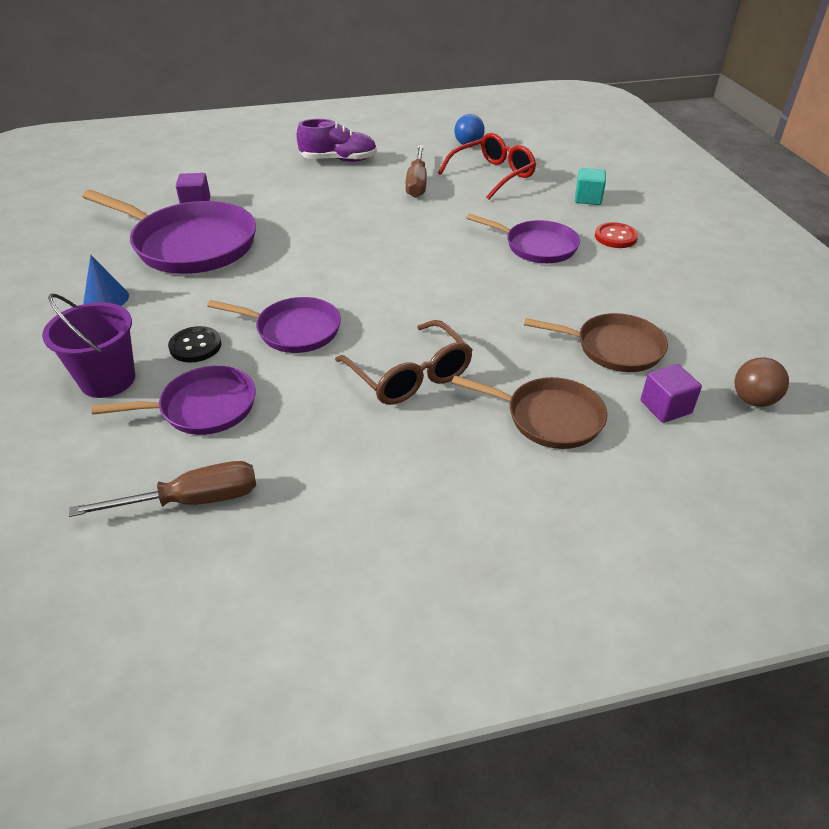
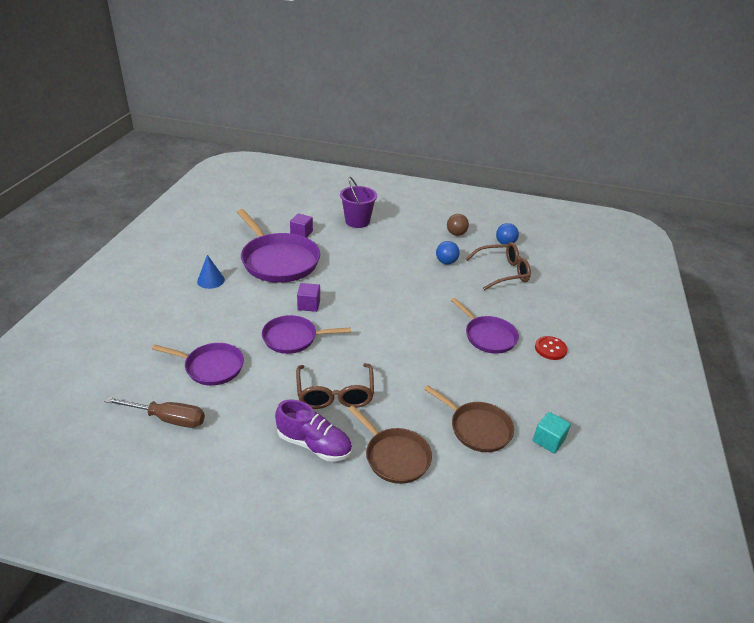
camera: 25 degrees right, 5 degrees down
(107, 380) = (177, 331): purple bucket -> purple bucket (357, 221)
(195, 346) = (234, 328): black button -> none
(294, 330) = (293, 338): purple pan -> purple pan turned 135 degrees clockwise
(339, 160) = (409, 229): purple shoe -> purple shoe (314, 444)
(417, 183) = (446, 262): brown screwdriver -> blue ball
(493, 175) = (503, 272): red glasses -> brown glasses
(588, 198) = (556, 312): turquoise cube -> turquoise cube (548, 440)
(665, 407) = (476, 483): purple cube -> purple cube (309, 305)
(753, 400) = (541, 505): brown ball -> brown ball (456, 234)

